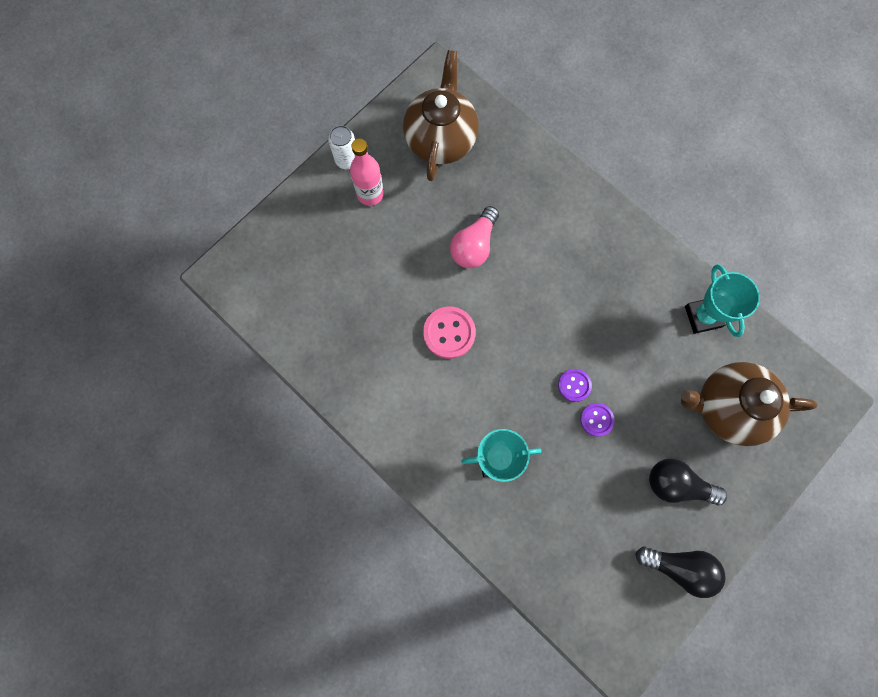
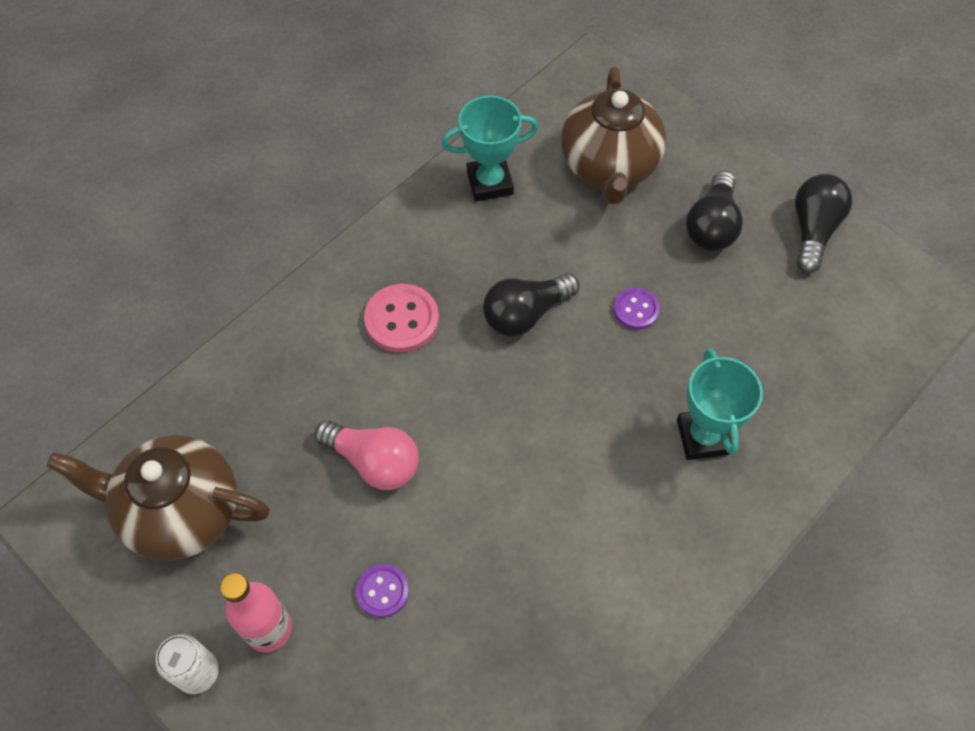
camera: 90 degrees left, 15 degrees down
(449, 333) = (517, 500): pink button -> pink button (402, 320)
(574, 385) = (590, 334): purple button -> purple button (382, 591)
(588, 341) = (526, 314): none -> black light bulb

